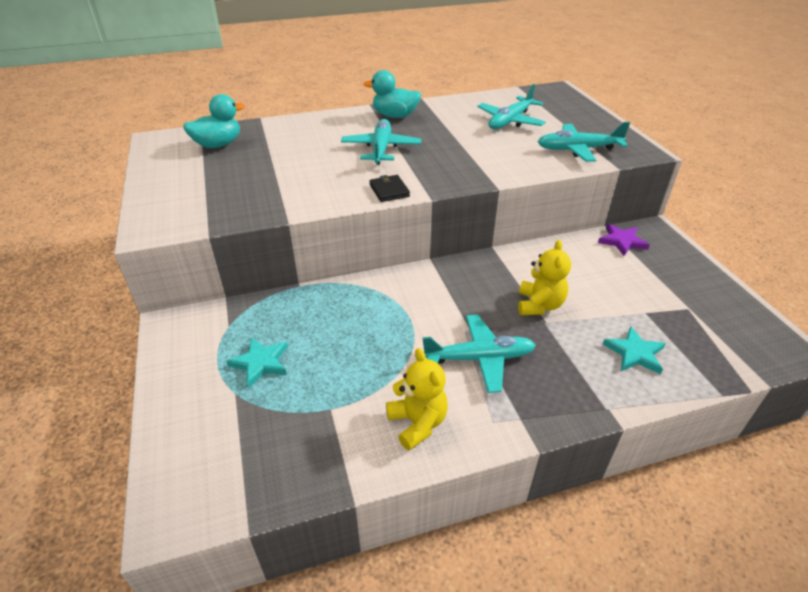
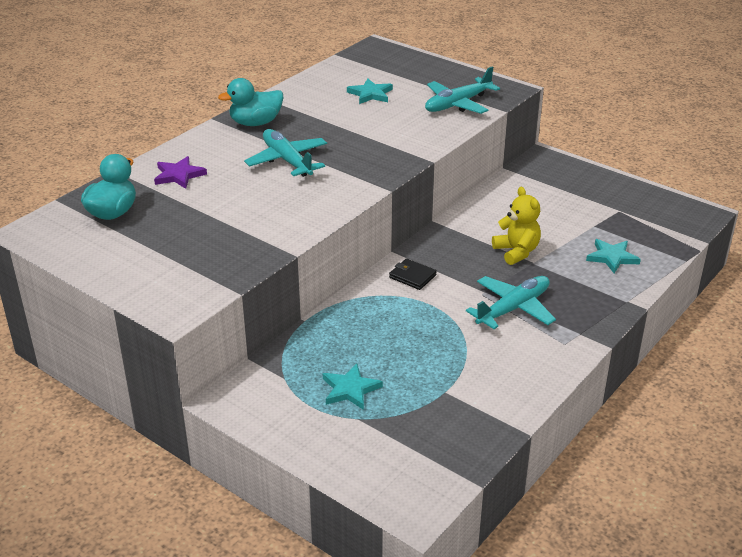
camera: 35 degrees left, 5 degrees down
(389, 190) = (345, 196): black wallet -> black wallet (412, 276)
(417, 423) = (517, 369): yellow teddy bear -> none
(510, 121) = (370, 94): turquoise plane -> turquoise star
(622, 241) = (529, 176): purple star -> purple star (179, 175)

